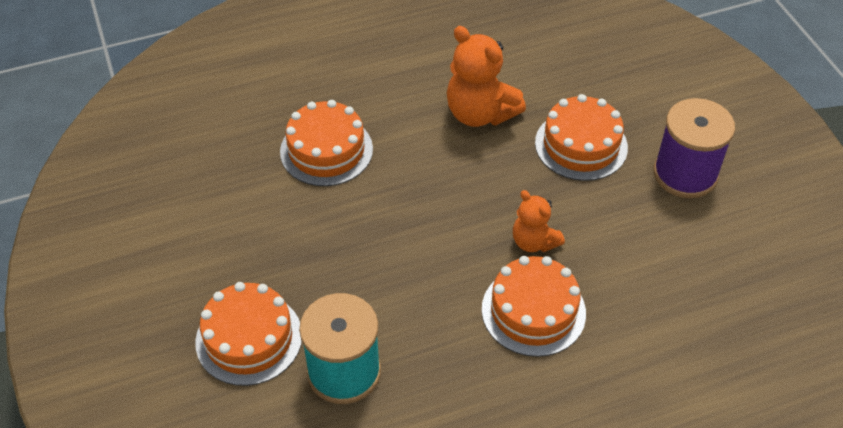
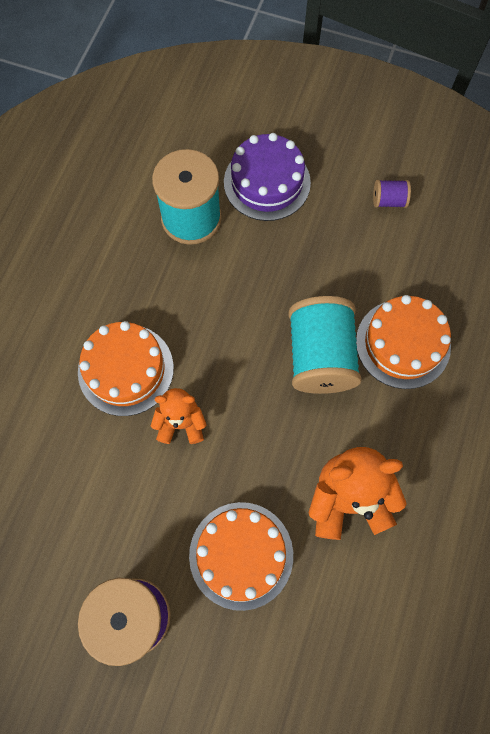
camera: 130 degrees right, 20 degrees up
(191, 235) = (388, 201): none -> purple spool
(249, 338) = (267, 182): orange cake -> purple cake
(388, 192) = (320, 356): none -> turquoise spool

